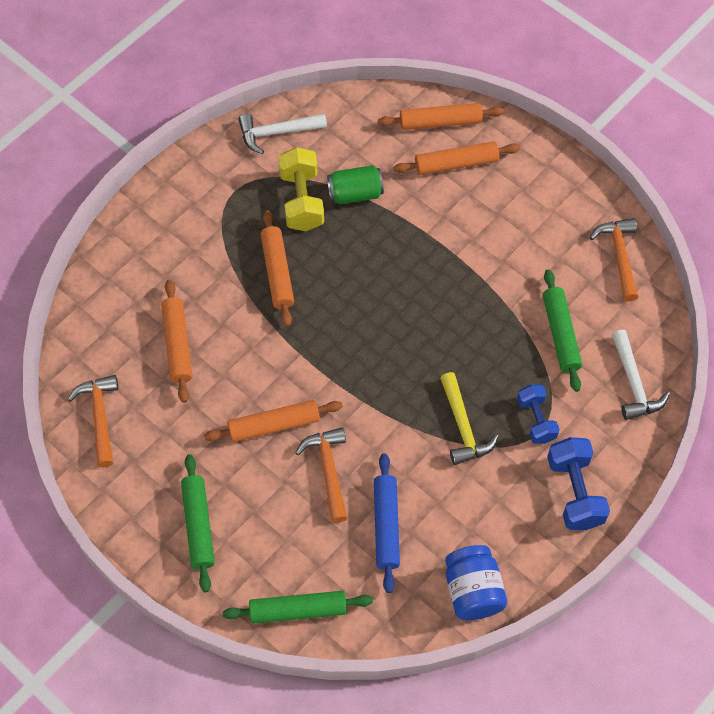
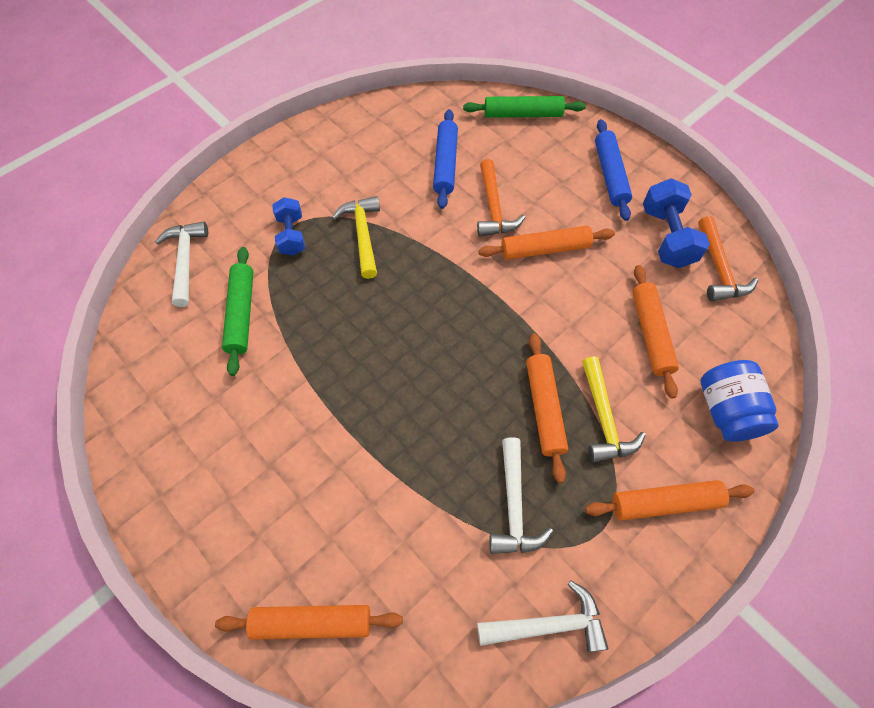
camera: 175 degrees left, 0 degrees up
(198, 526) = (610, 175): green rolling pin -> blue rolling pin
(227, 268) = (604, 418): none -> yellow hammer
(302, 200) = (514, 506): yellow dumbbell -> white hammer
(355, 194) = (444, 510): green can -> none
(456, 163) = (305, 547): orange rolling pin -> orange rolling pin (665, 503)
(473, 591) = (380, 117): blue jar -> blue jar (727, 411)
(574, 492) = (275, 176): blue dumbbell -> blue dumbbell (667, 237)
(619, 256) = (144, 396): orange hammer -> none

